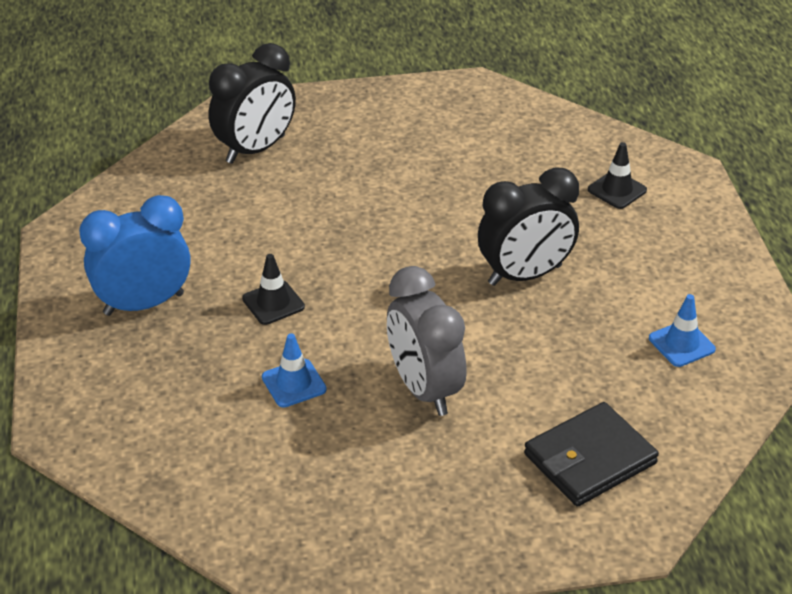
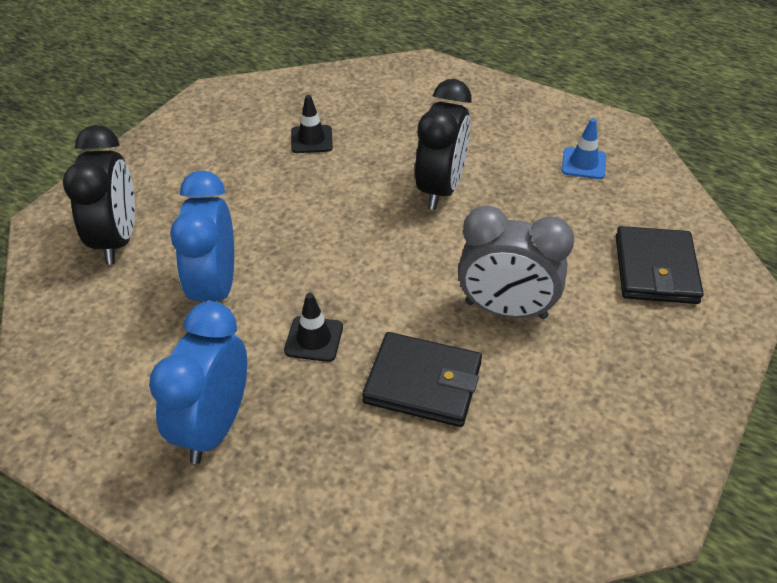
camera: 50 degrees left, 5 degrees up
(265, 225) = (215, 289): none -> blue clock
(294, 383) = (423, 383): blue traffic cone -> black wallet
(617, 190) = (405, 101): black traffic cone -> black traffic cone (311, 139)

